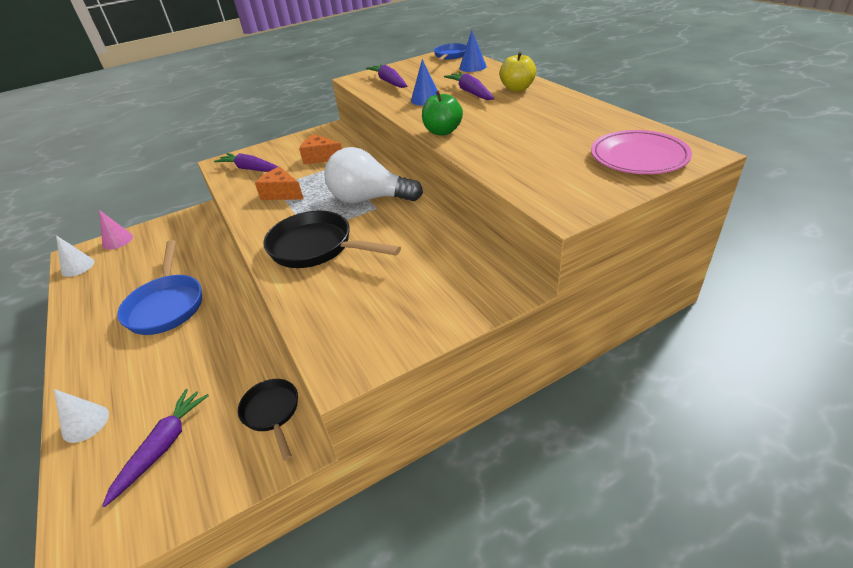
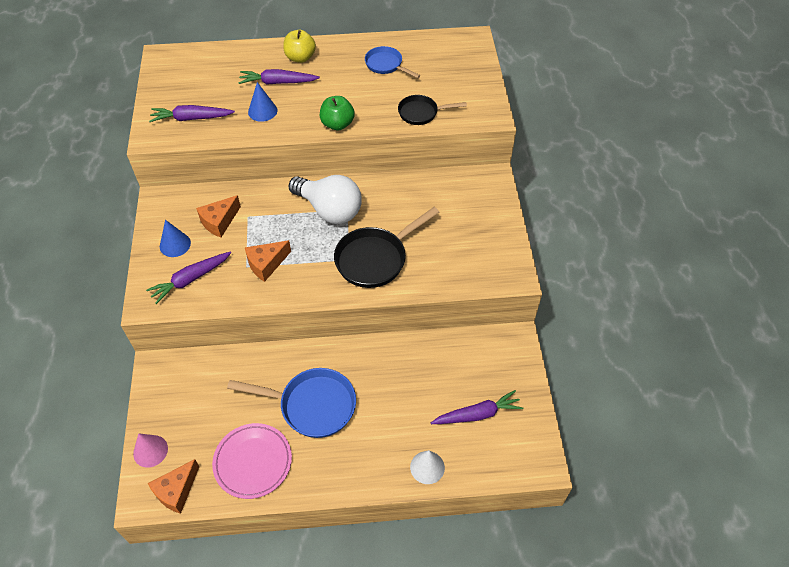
camera: 70 degrees left, 15 degrees up
(78, 267) = (176, 491): white cone -> orange cheese
(163, 447) = (477, 414): purple carrot -> purple carrot turned 120 degrees clockwise
(272, 413) = (481, 346): black pan -> black pan (421, 113)
(369, 199) = (329, 210): white light bulb -> white light bulb turned 90 degrees counterclockwise
(450, 56) = (171, 60): blue pan -> blue pan (386, 65)
(472, 67) = (220, 59): blue cone -> blue cone (175, 244)
(638, 157) = (458, 60): pink plate -> pink plate (253, 462)

